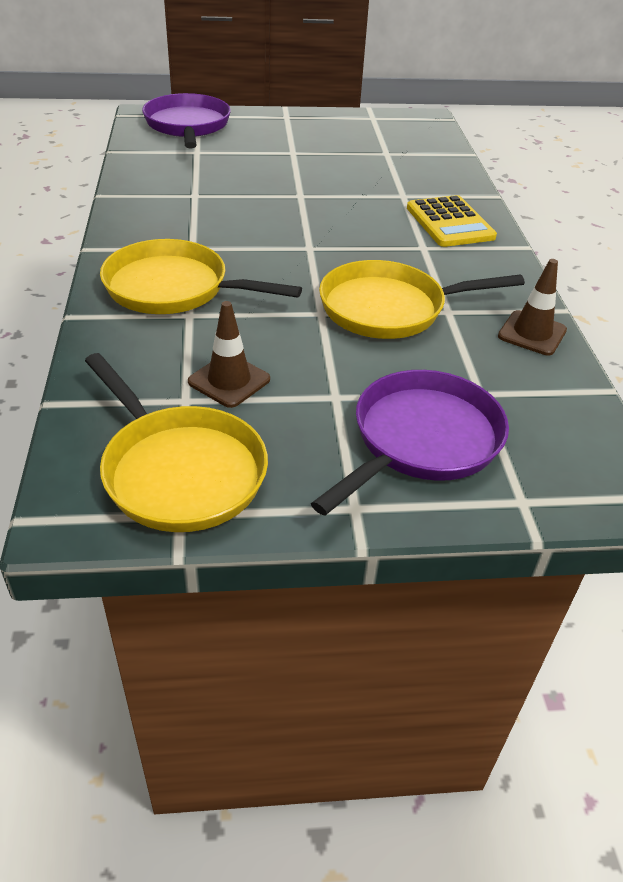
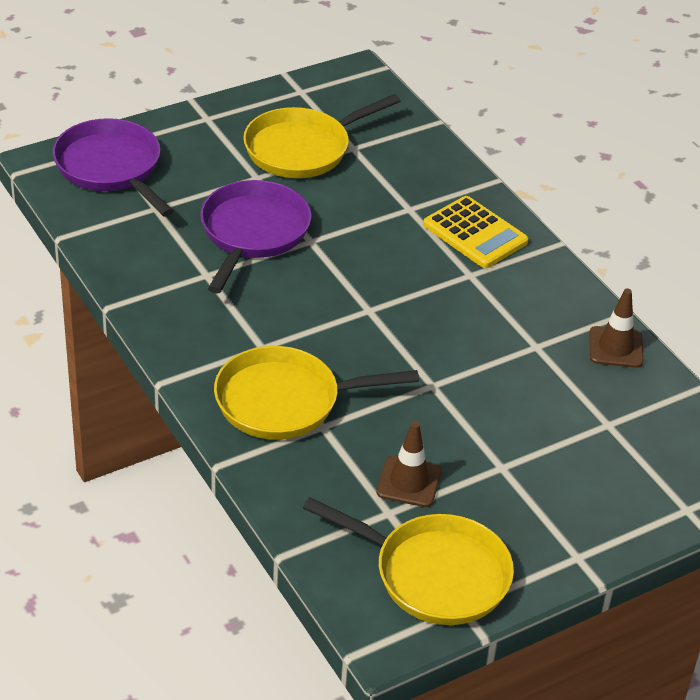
camera: 25 degrees left, 0 degrees up
(390, 308) = (486, 360): yellow pan -> yellow pan (303, 149)
(421, 441) = (589, 484): purple pan -> purple pan (252, 233)

